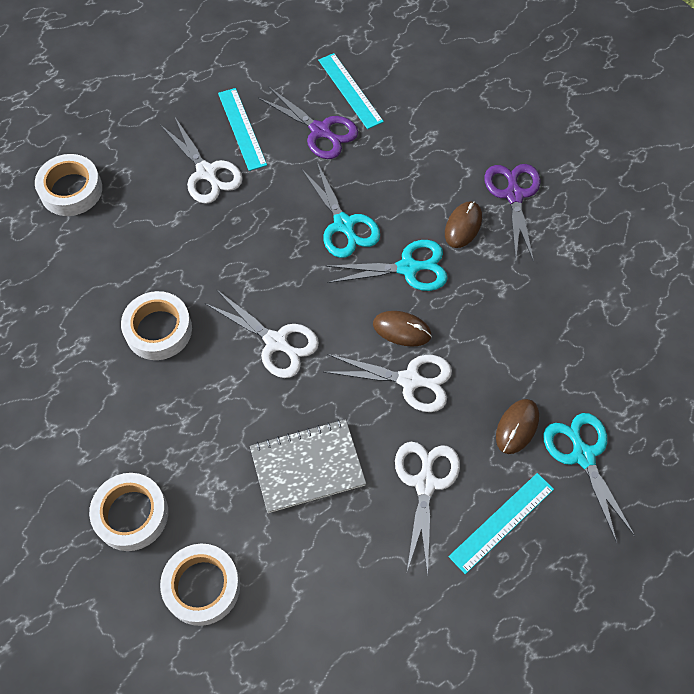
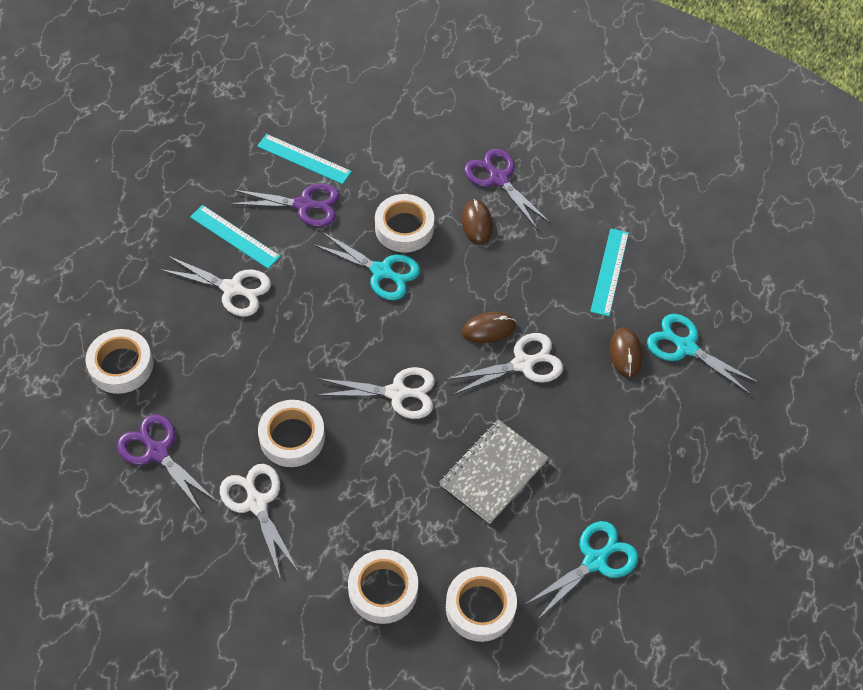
camera: 35 degrees left, 5 degrees down
(44, 279) = (157, 452): none -> purple scissors
(393, 196) = (404, 228): none -> white tape
(407, 268) = (458, 279): turquoise scissors -> turquoise scissors (594, 561)
(425, 483) = (589, 433): white scissors -> white scissors (257, 503)
(502, 522) = (664, 428): turquoise ruler -> turquoise ruler (610, 272)

